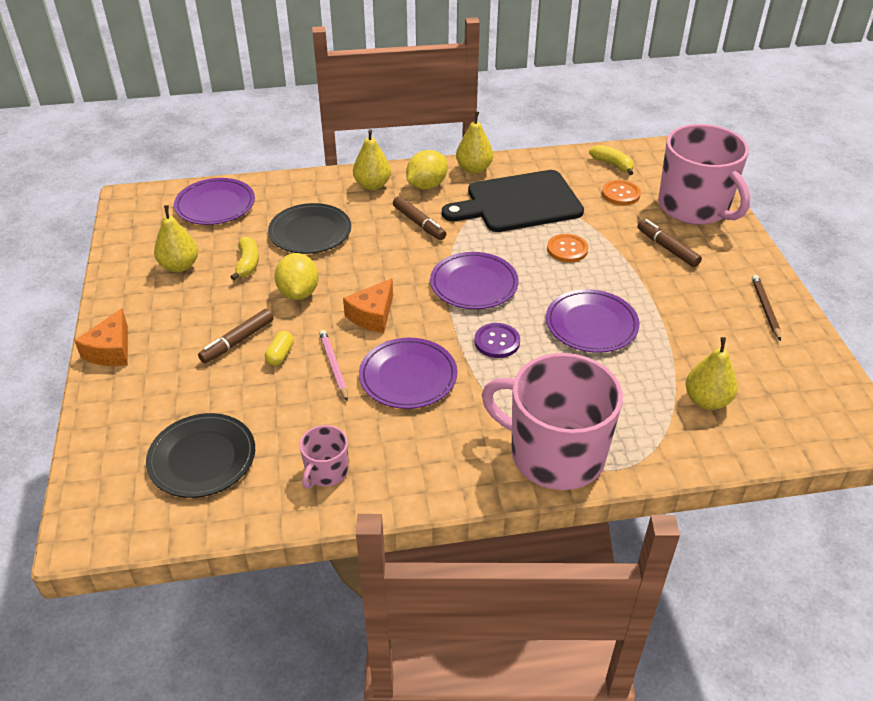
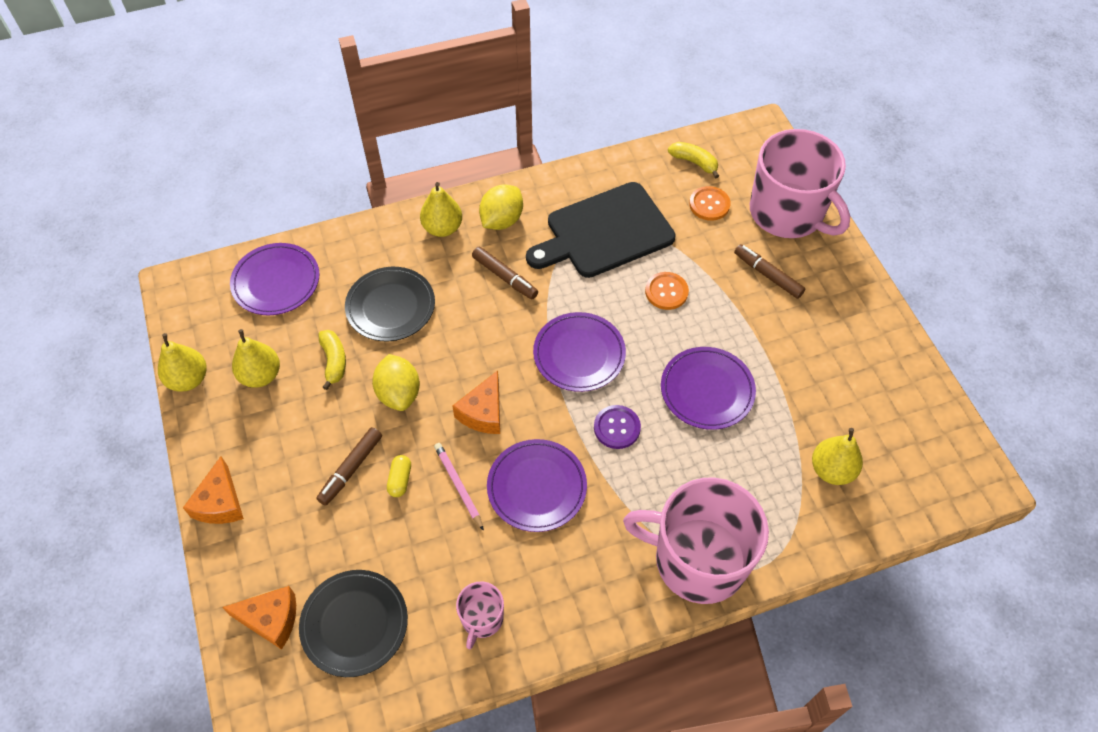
camera: 10 degrees left, 15 degrees up
(125, 444) = (271, 619): none -> orange cheese
(474, 169) = (548, 188): yellow pear -> yellow pear (188, 379)
(765, 308) = (874, 342): brown pencil -> none

